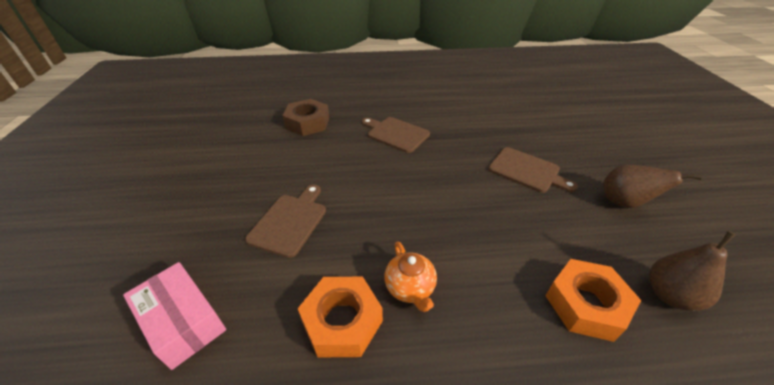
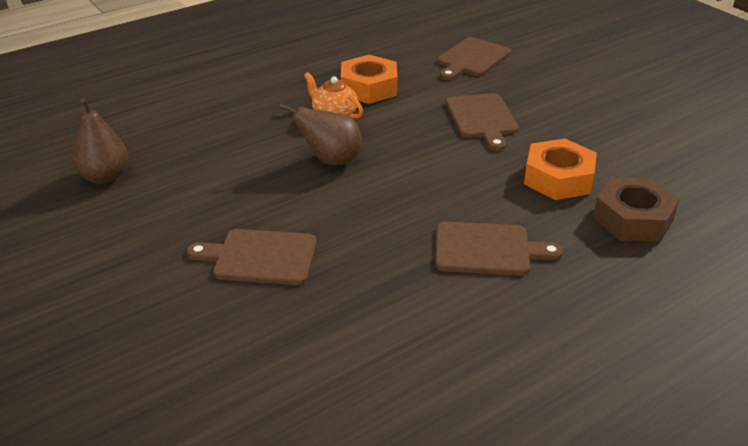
camera: 150 degrees right, 5 degrees down
(183, 321) = (472, 59): pink box -> brown cutting board
(586, 304) = (184, 148): orange nut -> orange nut (558, 178)
(624, 202) = (123, 255): brown pear -> brown pear (331, 160)

